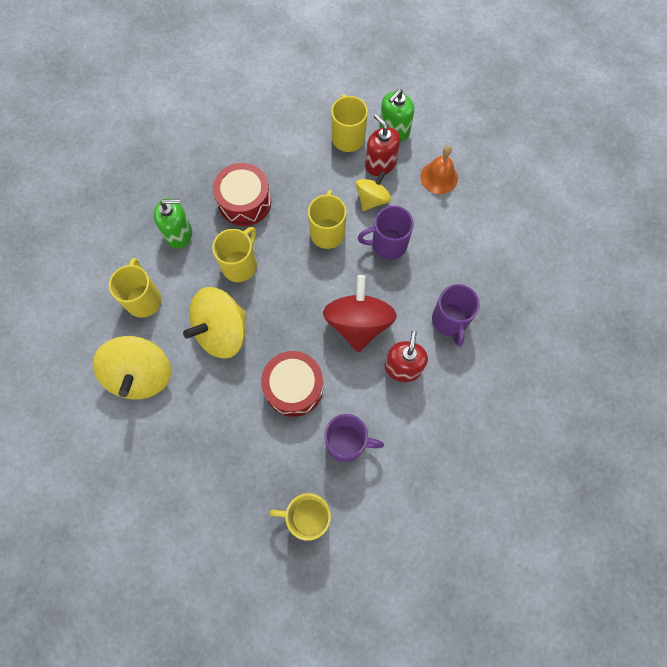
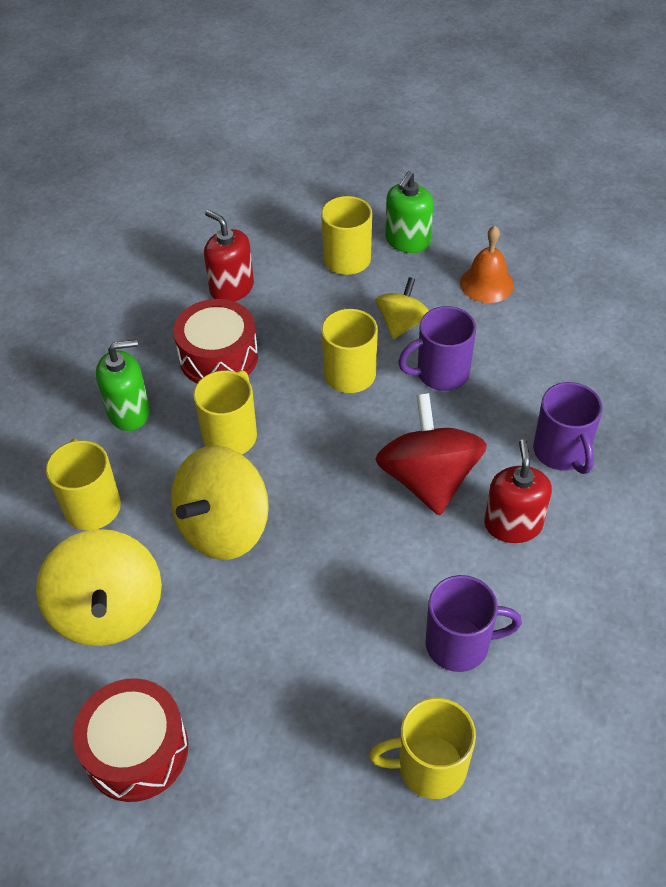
camera: 10 degrees left, 20 degrees down
(294, 387) = (355, 582): red drum -> red drum (136, 750)
(380, 164) = (400, 281): red soap dispenser -> red soap dispenser (231, 288)

